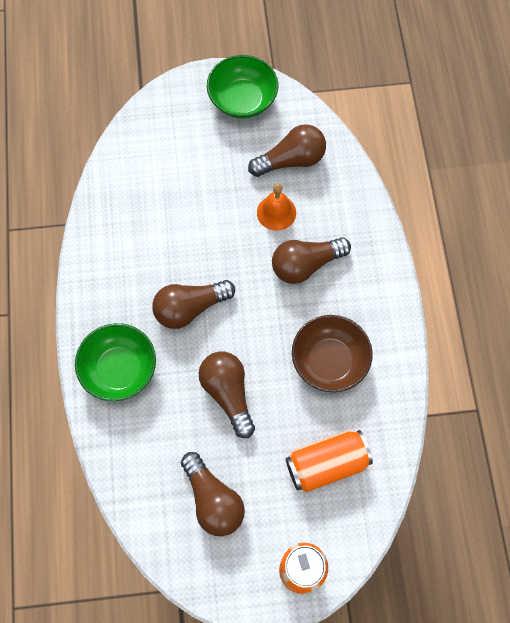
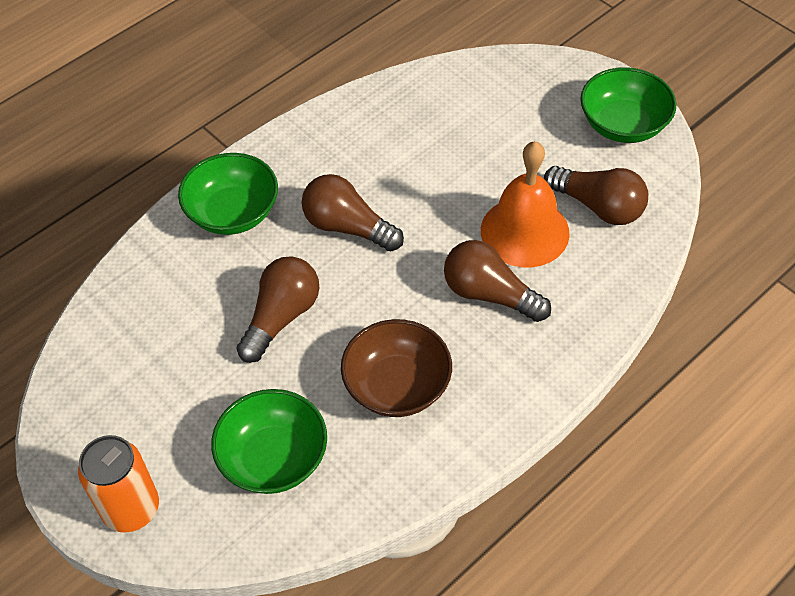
camera: 55 degrees right, 15 degrees down
(213, 500) = (153, 377): brown light bulb -> none
(276, 212) = (524, 231): orange bell -> orange bell, size x1.67
(327, 464) = (273, 458): orange can -> green bowl

